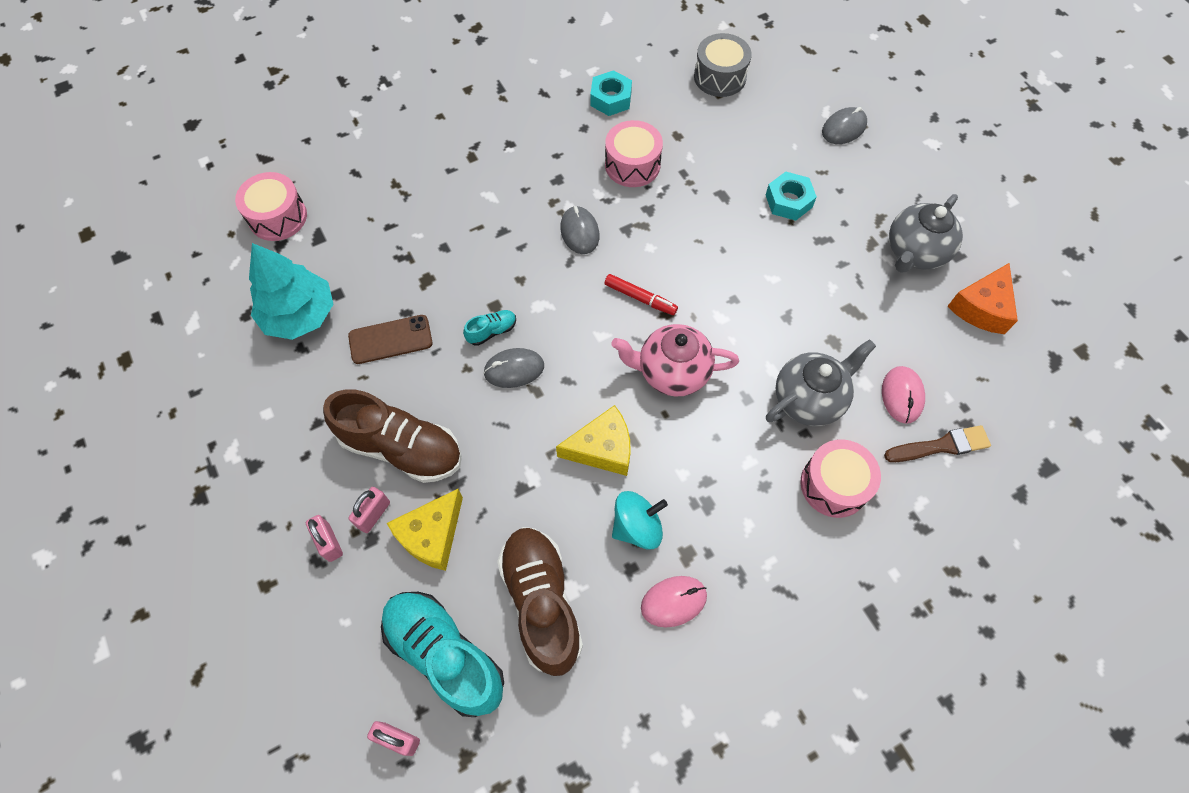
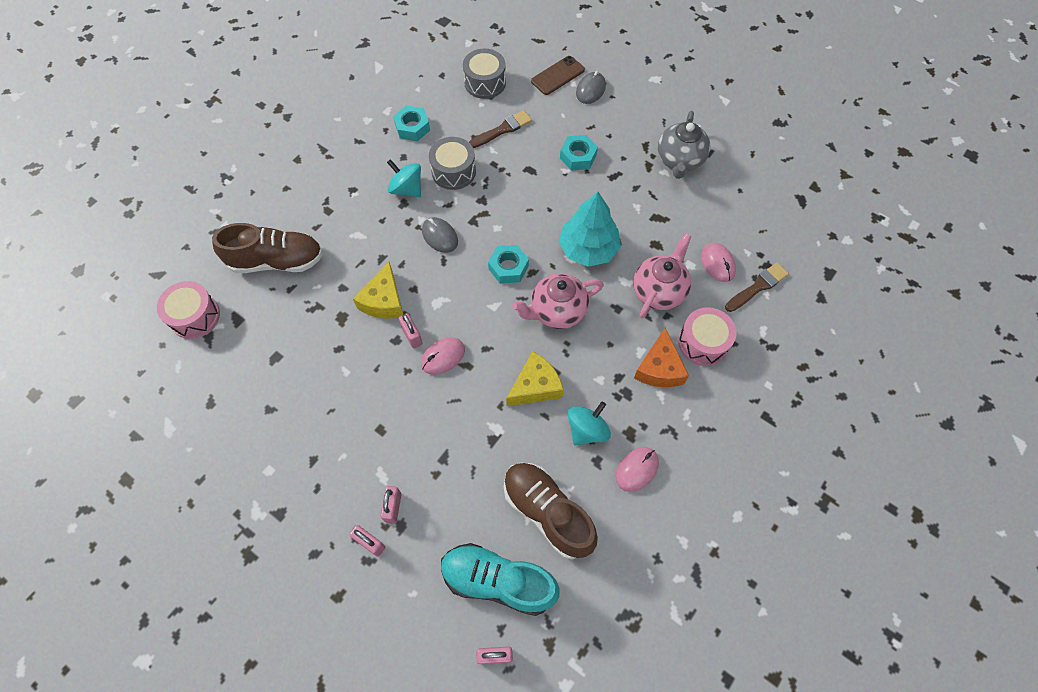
camera: 25 degrees left, 0 degrees up
(300, 315) = (255, 385): turquoise tree -> turquoise tree (588, 249)
(390, 340) = (337, 374): brown phone -> brown phone (558, 76)
(401, 448) = (388, 450): brown shoe -> brown shoe (276, 261)
(432, 535) = (444, 502): yellow cheese -> yellow cheese (384, 301)
(492, 331) = (412, 336): turquoise shoe -> pink padlock
(514, 369) = (443, 357): grey mouse -> pink mouse
(569, 165) = (406, 189): none -> turquoise spinning top
(632, 165) = (453, 171): pink drum -> grey drum
(640, 298) = (508, 267): red marker -> turquoise nut
(713, 138) = (502, 130): none -> brown brush
(809, 399) = (659, 291): grey teapot -> pink teapot
(981, 307) = (740, 182): orange cheese -> orange cheese (659, 368)

